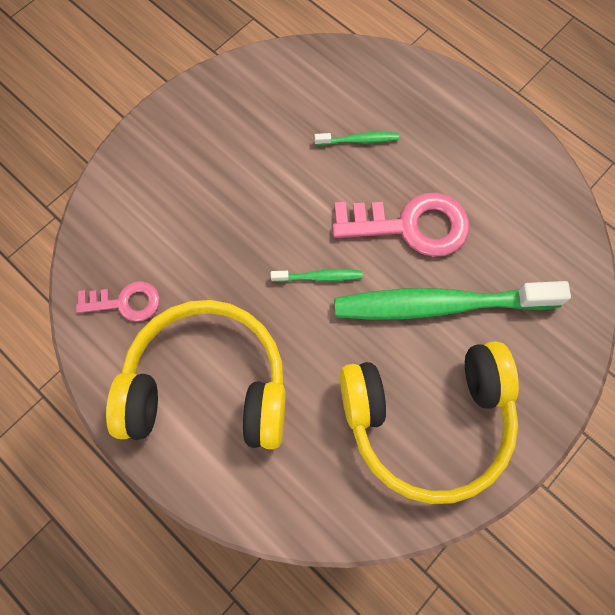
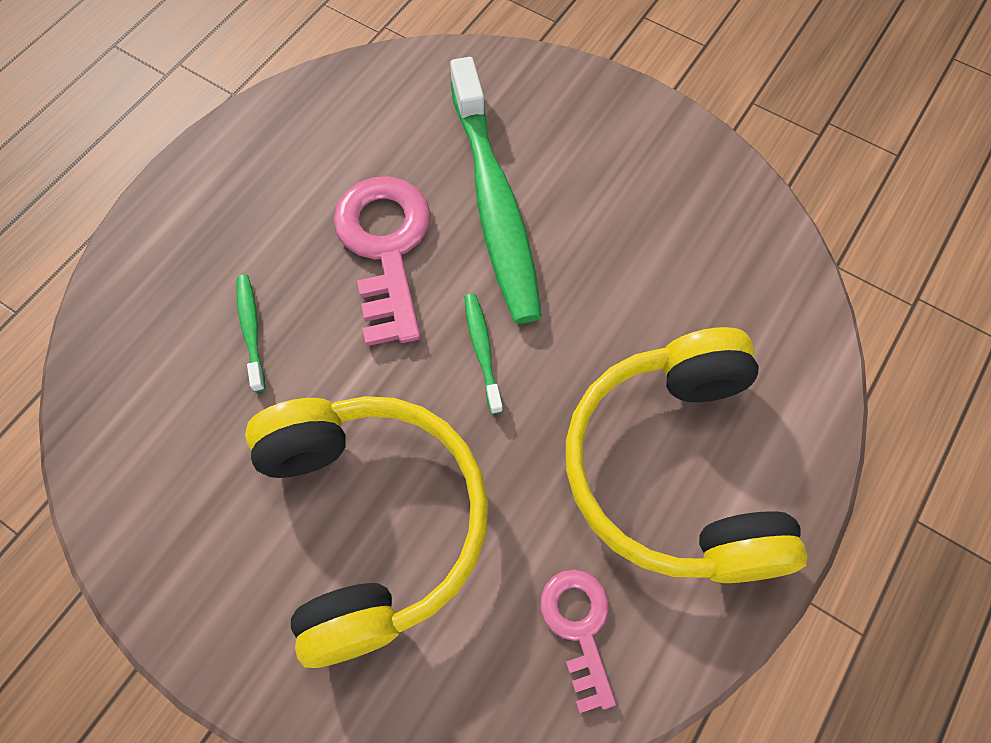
camera: 100 degrees left, 5 degrees down
(427, 421) = (647, 202): yellow headphones -> yellow headphones (372, 522)

